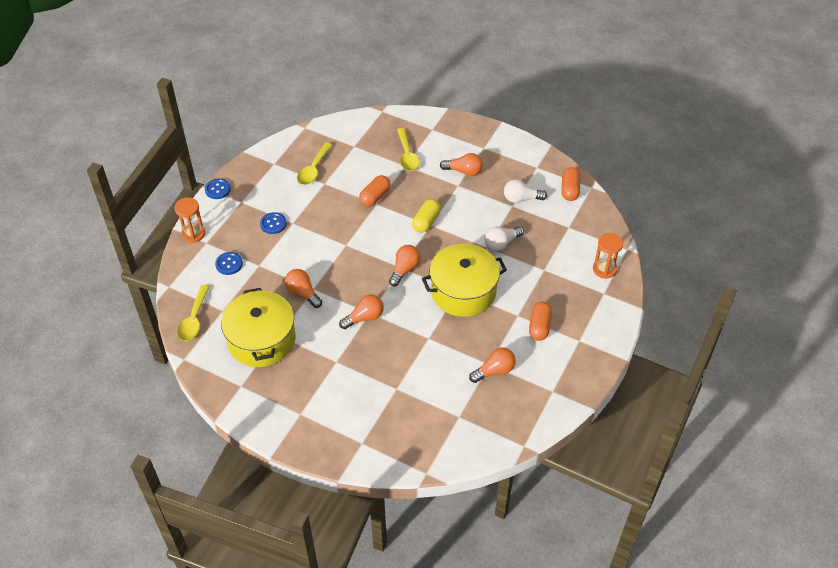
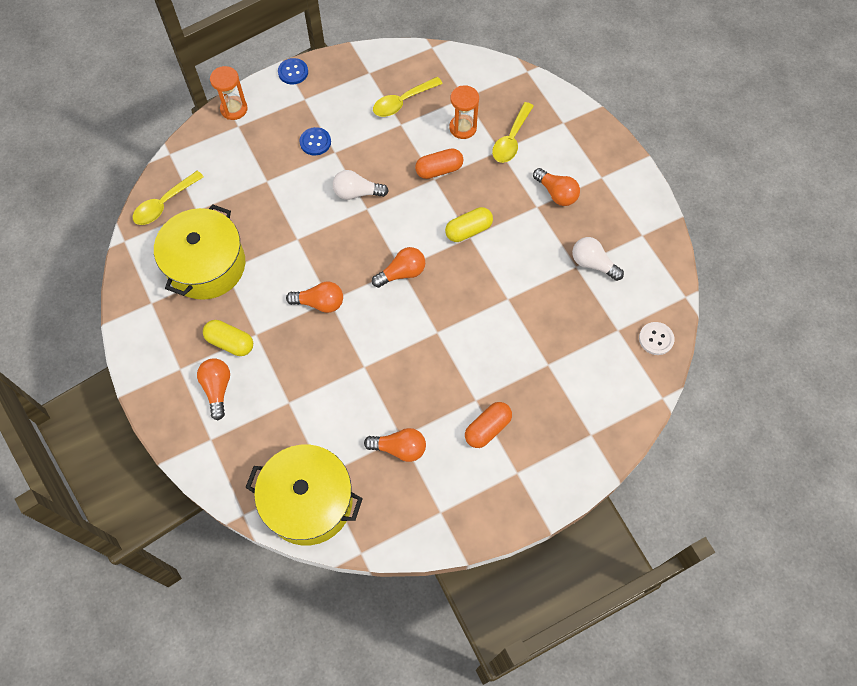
camera: 35 degrees right, 15 degrees up
(229, 264) = (240, 162): blue button -> none
(303, 293) = (283, 238): orange light bulb -> orange light bulb (217, 389)
(322, 377) = (230, 342): none -> yellow capsule
(463, 291) = (441, 336): yellow pot -> yellow pot (308, 501)
(501, 243) = (527, 304): white light bulb -> white light bulb (357, 193)
(570, 190) = (656, 285): orange capsule -> none
(595, 219) = (656, 339): none -> white button
(604, 269) = (615, 406): orange hourglass -> orange hourglass (463, 128)

